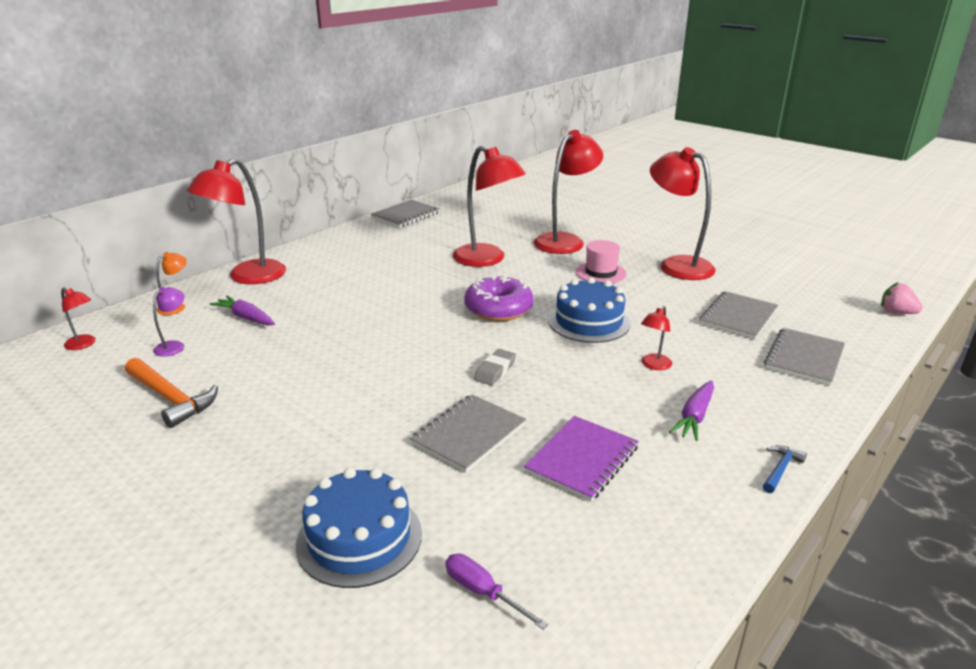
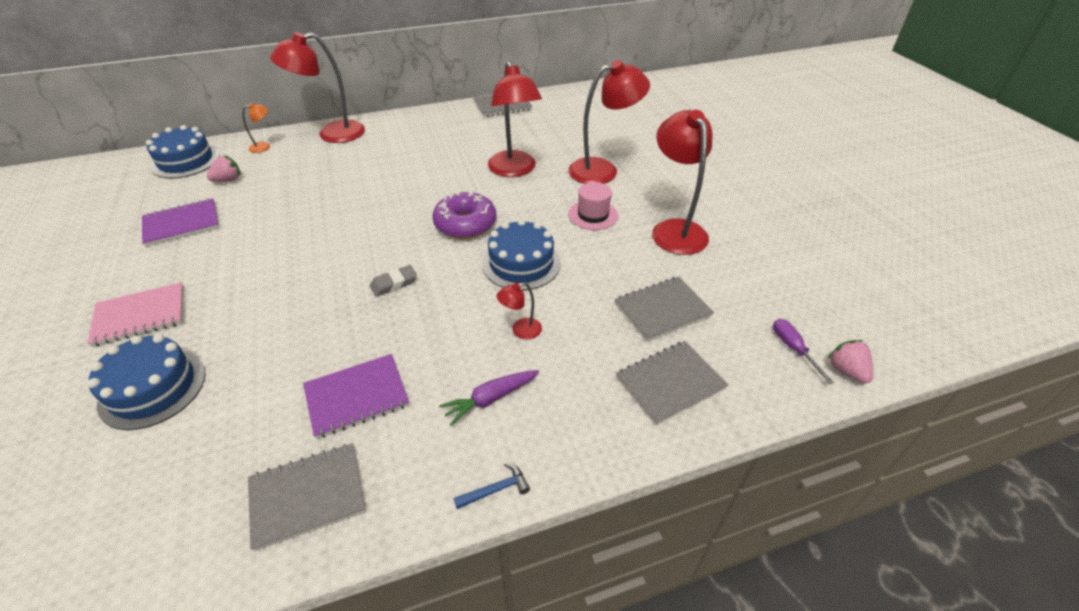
camera: 30 degrees right, 15 degrees up
(84, 344) = (185, 161): red lamp -> blue cake
(171, 398) = (182, 224): orange hammer -> purple notebook
(174, 346) = (228, 180): purple lamp -> pink strawberry
(245, 489) = (140, 316): none -> pink notebook
(246, 318) = (292, 171): purple carrot -> none
(468, 434) = (310, 334): grey notebook -> grey notebook (307, 496)
(483, 592) = (166, 474): purple screwdriver -> purple screwdriver (793, 349)

